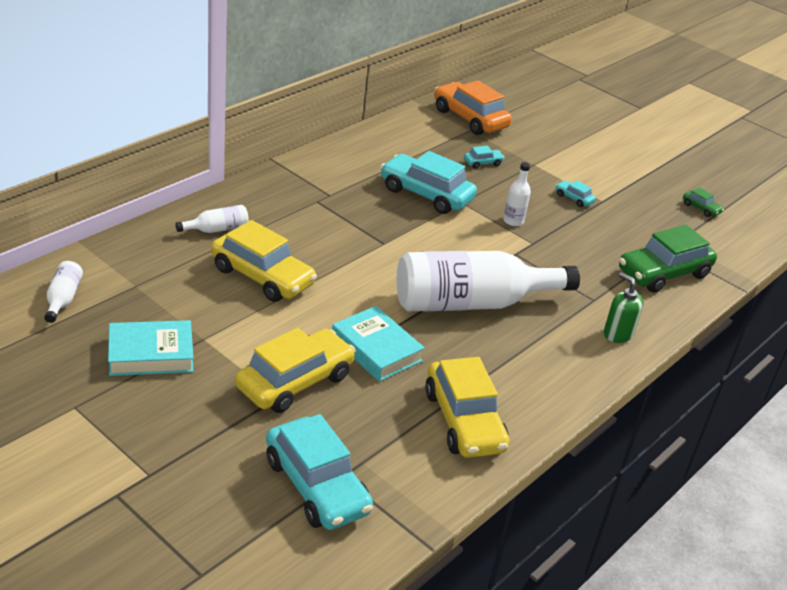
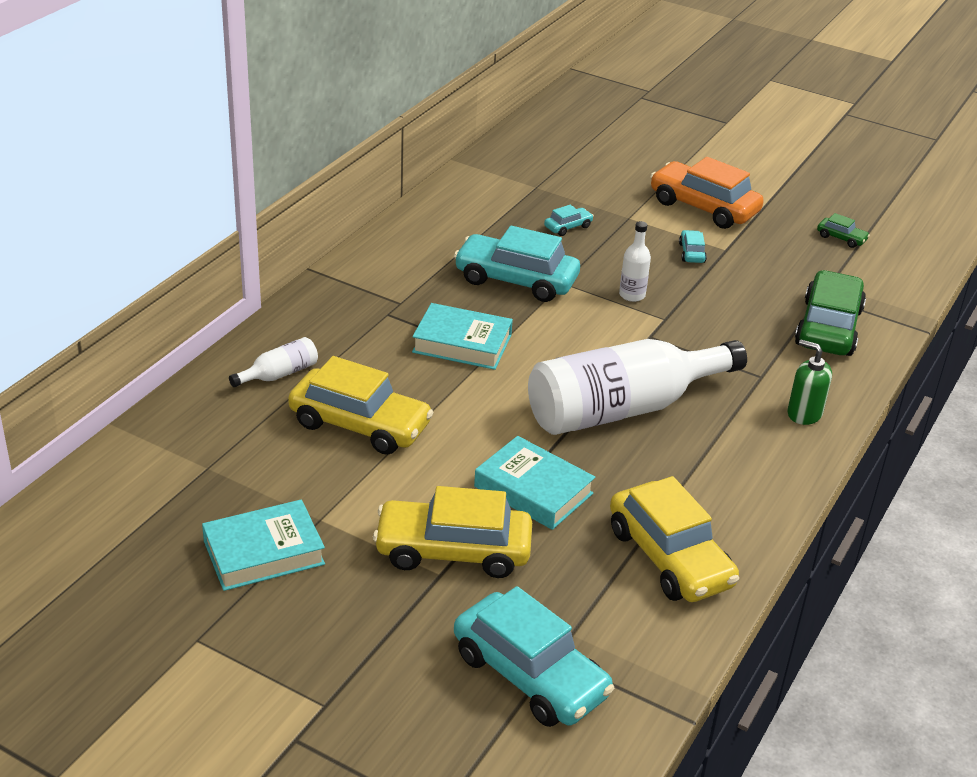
camera: 10 degrees left, 0 degrees up
(63, 299) = (123, 503): white bottle -> none
(295, 382) = (453, 551): yellow car -> yellow car turned 120 degrees counterclockwise
(365, 232) = (462, 343): none -> turquoise book
(470, 118) = (531, 172): orange car -> orange car (703, 207)
(574, 198) = (691, 253): turquoise car -> turquoise car turned 60 degrees clockwise
(663, 273) = (828, 328): green car -> green car turned 150 degrees clockwise

